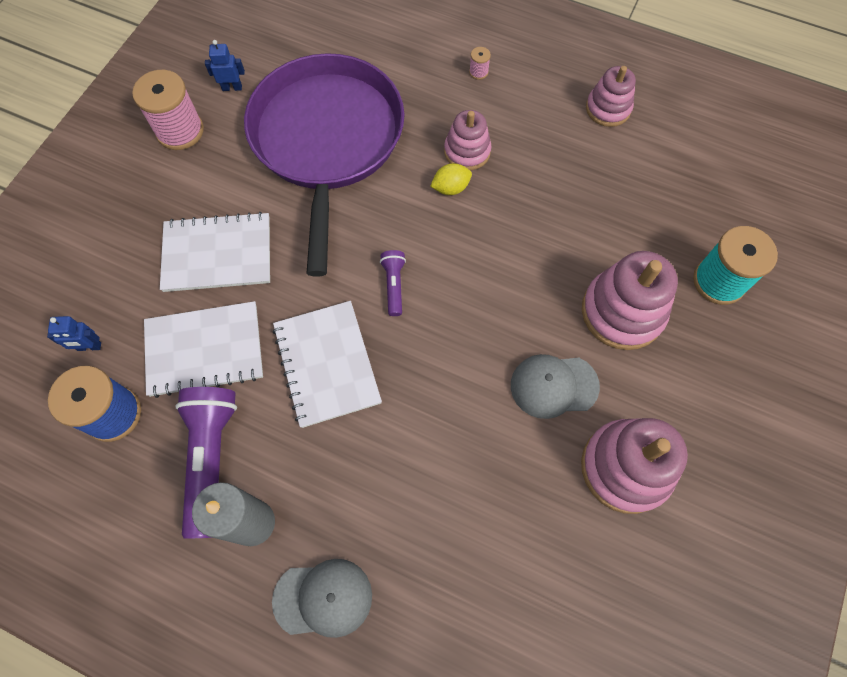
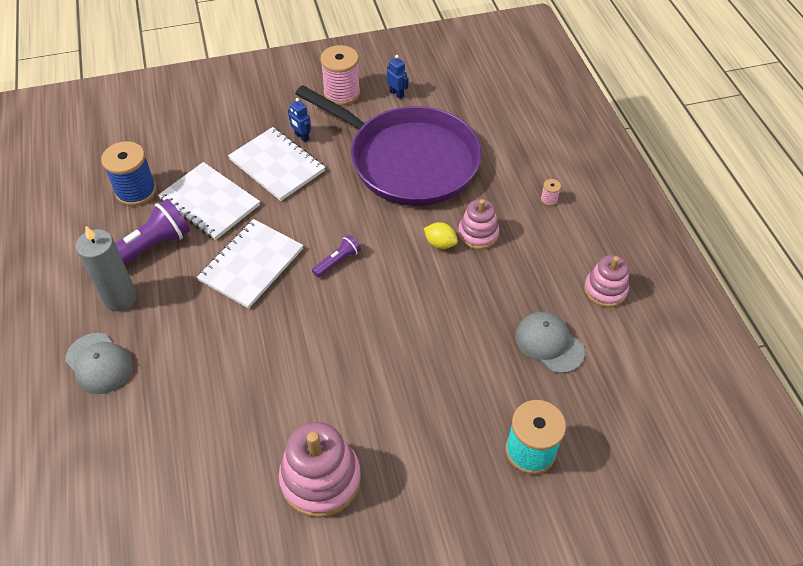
camera: 50 degrees right, 15 degrees down
(89, 347) = (167, 153): blue robot -> blue robot (301, 137)
(327, 141) = (408, 160): purple pan -> purple pan turned 75 degrees clockwise
(553, 386) = (345, 396): grey cap -> grey cap (549, 343)
(622, 312) = (442, 402): pink stacking toy -> none

